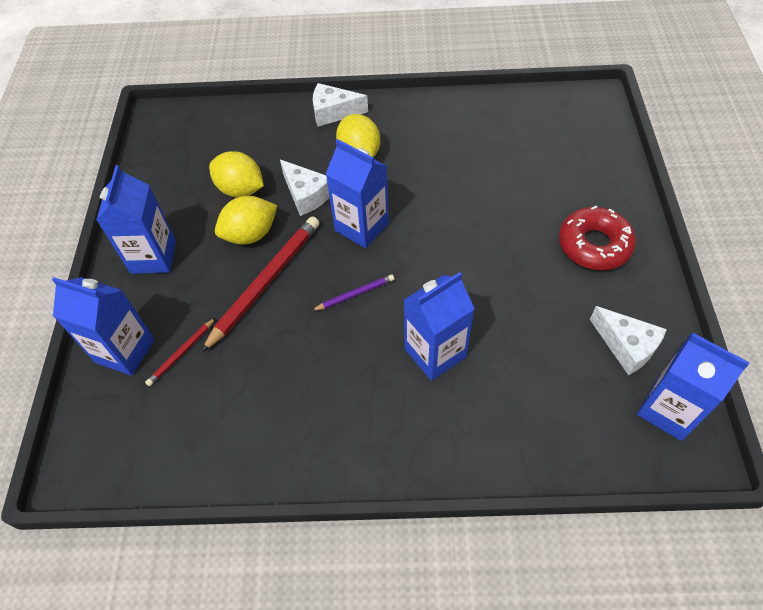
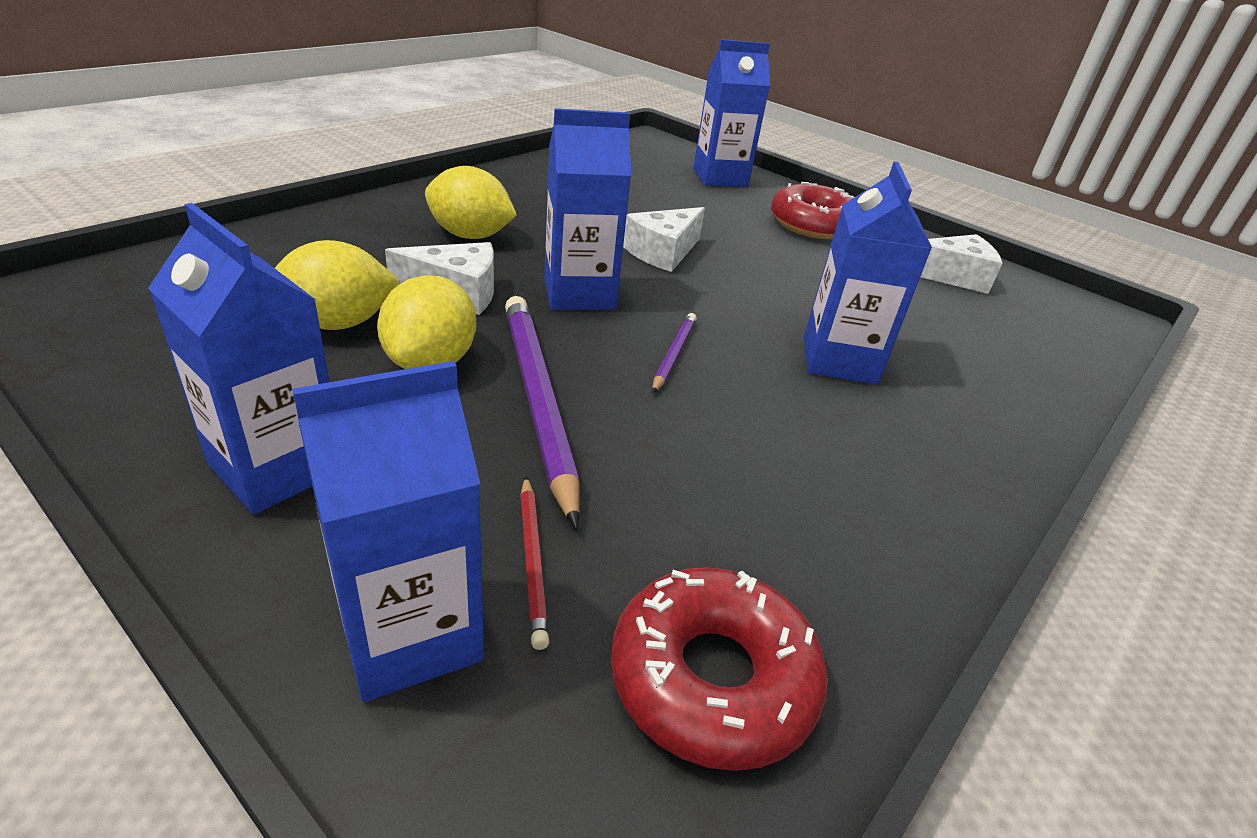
camera: 55 degrees left, 20 degrees down
(179, 437) = (712, 678): none -> red donut
(265, 282) = (538, 400): red pencil -> purple pencil
(333, 112) = (375, 212): white cheese -> white cheese (663, 252)
(668, 410) = (1048, 301): blue carton -> blue carton (720, 177)

